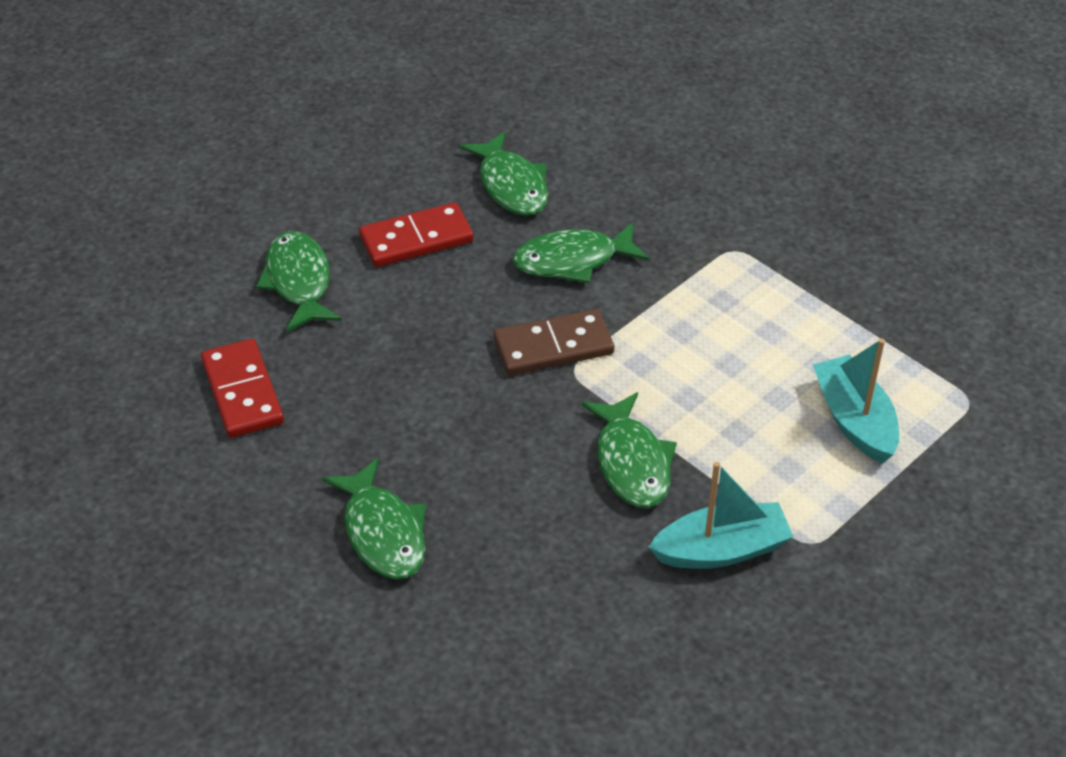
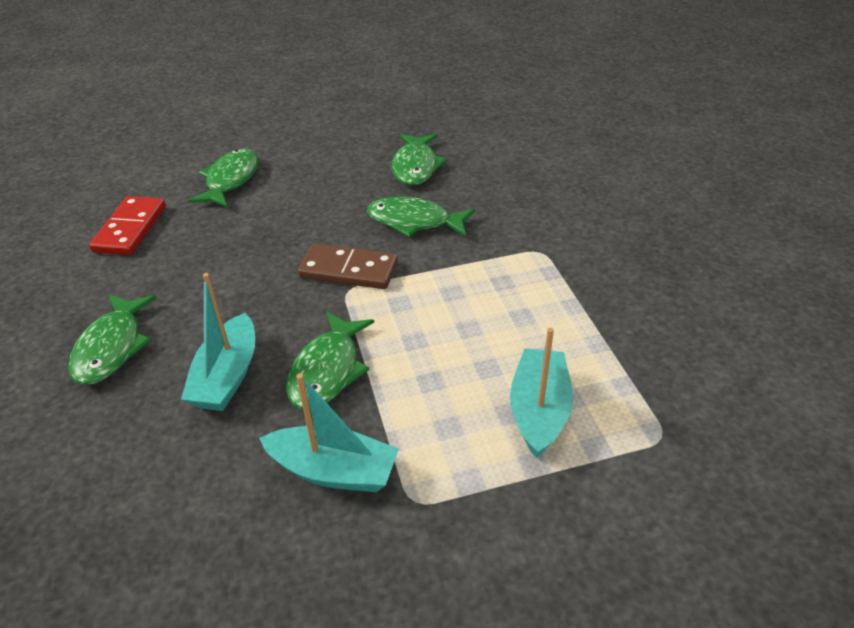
camera: 30 degrees right, 5 degrees down
(416, 239) = (325, 178): red domino -> none
(537, 509) = (227, 376): none -> turquoise boat

